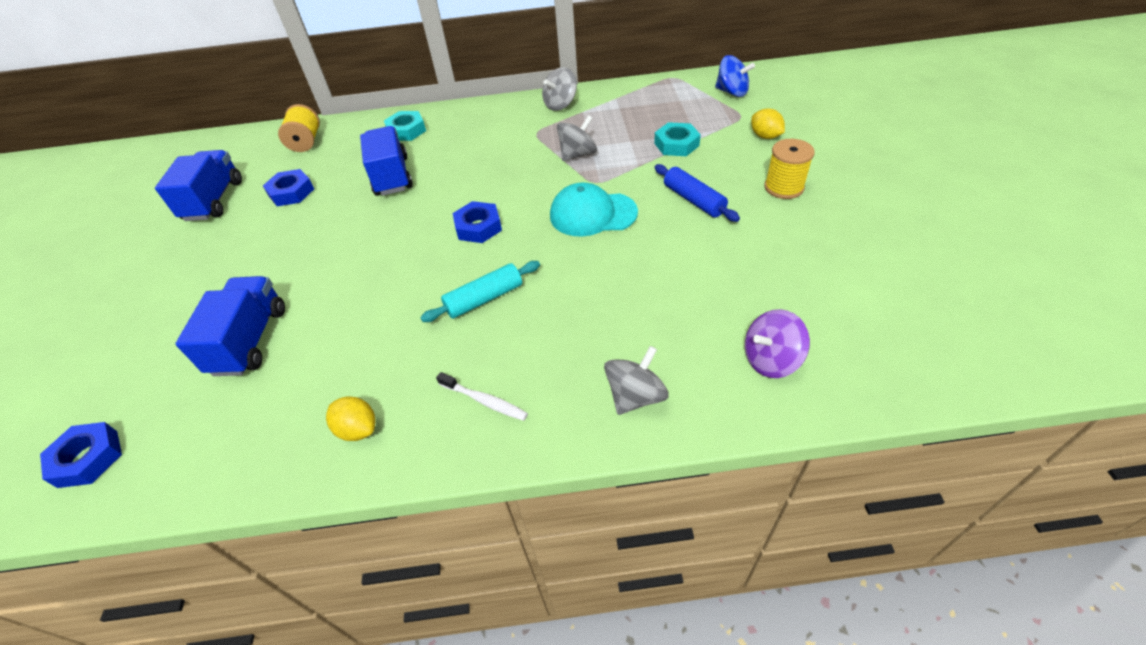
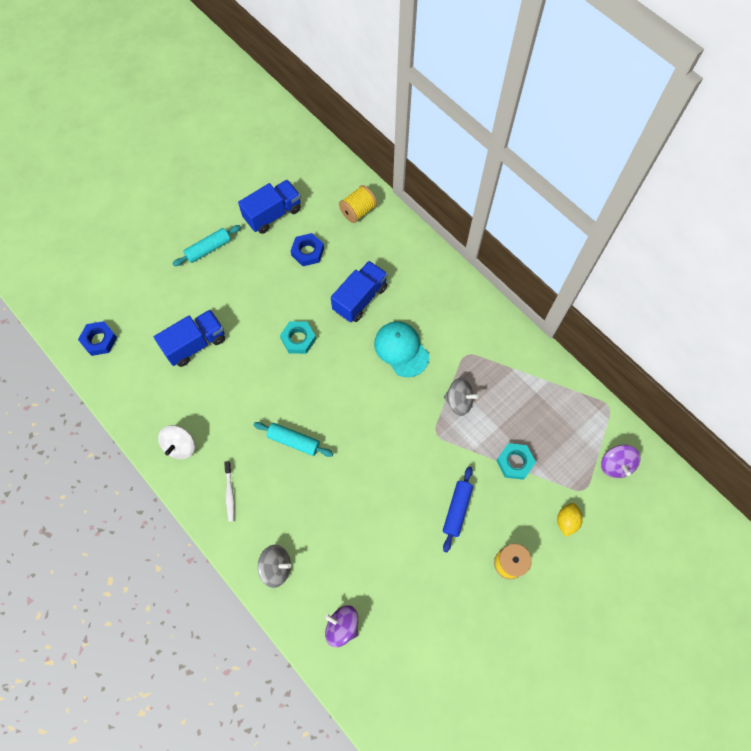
camera: 50 degrees right, 20 degrees up
(163, 271) = (208, 249): none -> turquoise rolling pin
(358, 429) = (180, 446): yellow lemon -> white spinning top
(406, 131) = (411, 265): turquoise nut -> turquoise nut (298, 339)
(478, 227) = (347, 392): blue nut -> none
(560, 104) = (512, 346): grey spinning top -> none
(592, 214) = (402, 453): turquoise cap -> turquoise cap (401, 349)
(732, 92) = (615, 465): blue spinning top -> purple spinning top

